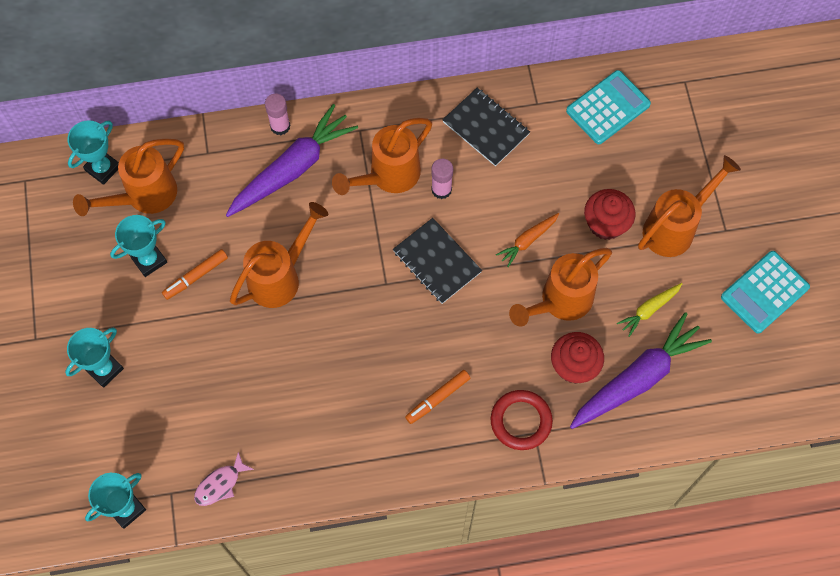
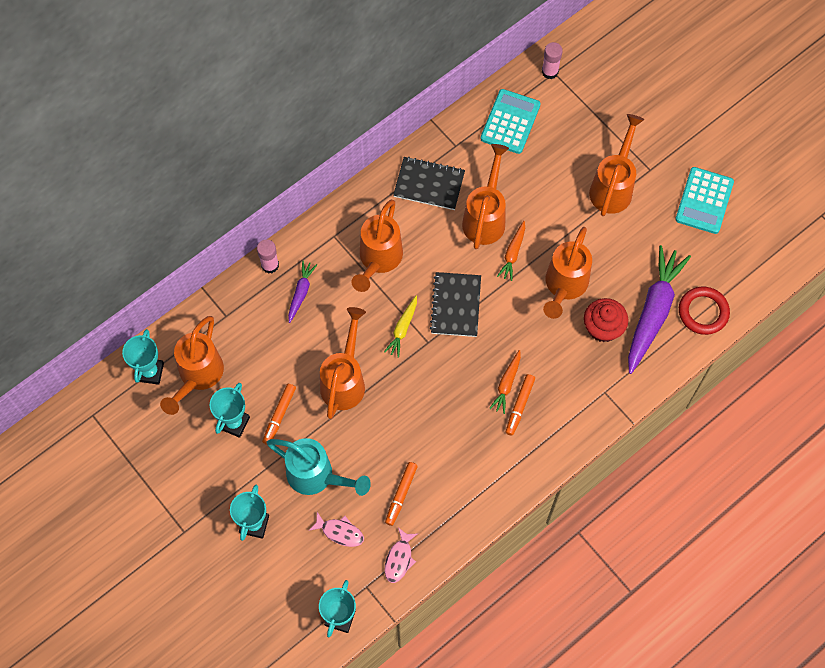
camera: 30 degrees left, 0 degrees up
(180, 424) = (340, 532): none -> pink fish
(193, 357) = (317, 477): none -> turquoise watering can
(263, 421) = (401, 494): none -> orange marker
(293, 168) = (301, 292): purple carrot -> purple carrot, size x0.48
(437, 262) = (455, 305): black notebook -> black notebook turned 75 degrees clockwise
(438, 369) = (506, 384): none -> orange carrot
(441, 189) = (425, 249): pink glue stick -> pink glue stick (550, 71)
(521, 421) = (589, 389): red ring -> red ring (703, 312)
(523, 189) = (485, 217): none -> orange watering can
(606, 223) = (562, 210): red cupcake -> none
(649, 310) = (631, 258): yellow carrot -> yellow carrot (402, 329)

